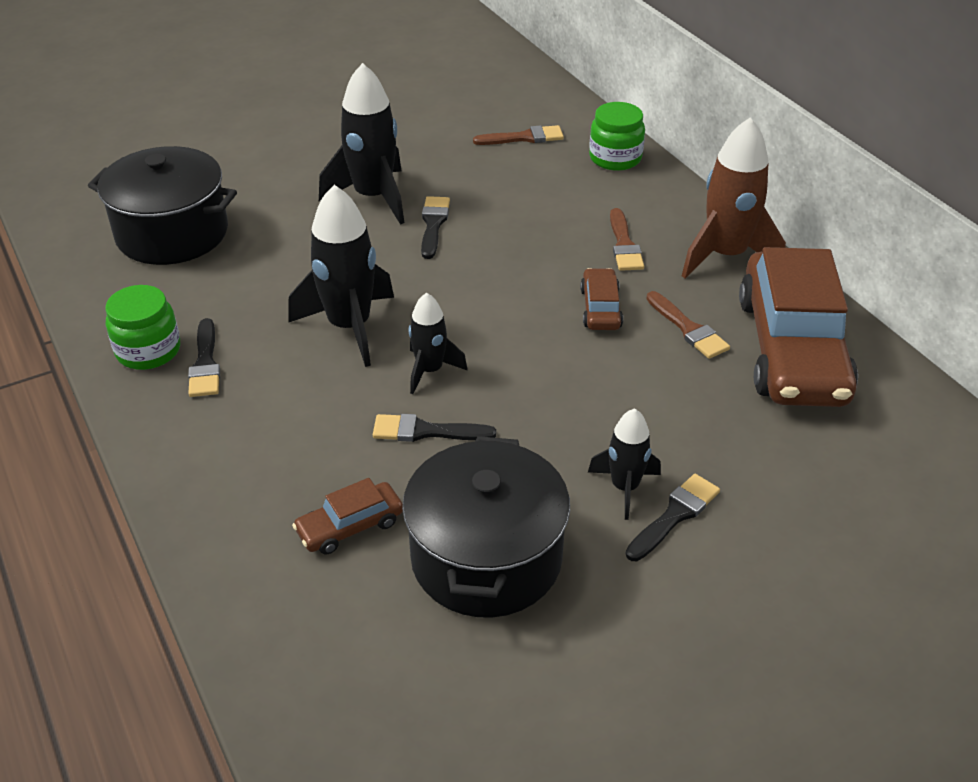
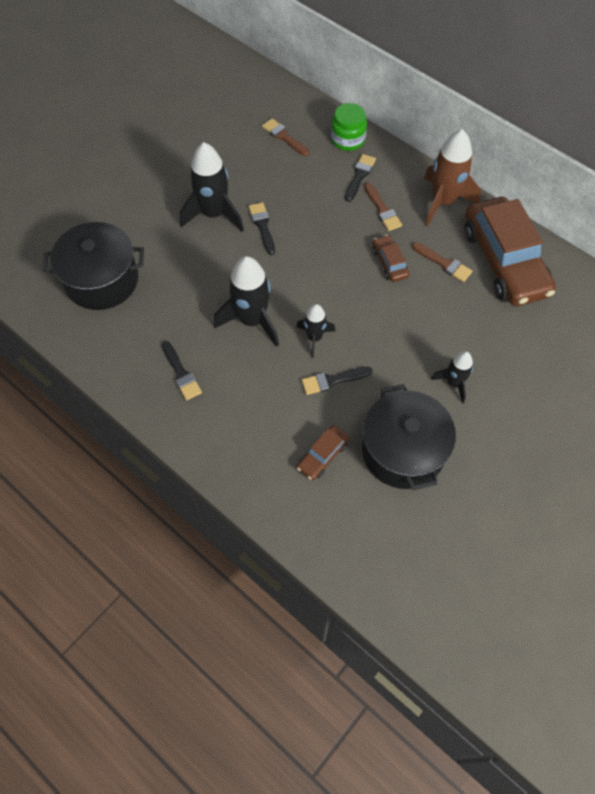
camera: 20 degrees left, 20 degrees up
(148, 350) = (141, 375): green jar -> none
(524, 138) = (284, 137): brown brush -> brown brush turned 105 degrees counterclockwise
(674, 515) = (486, 392): black brush -> black brush (359, 176)

